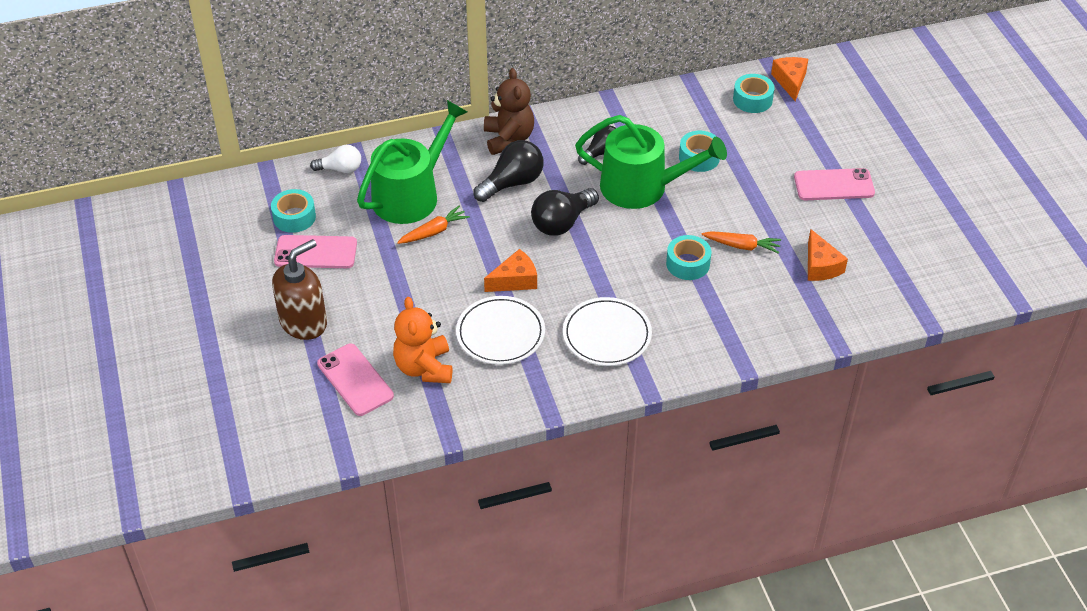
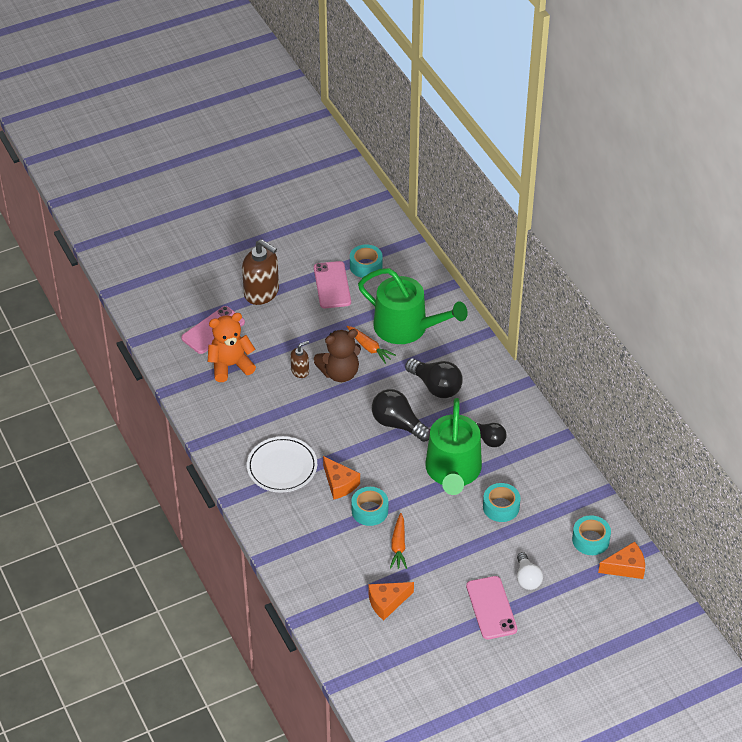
camera: 80 degrees right, 0 degrees up
(340, 169) = (424, 281): white light bulb -> white light bulb (527, 578)
(453, 300) = (300, 371): none -> brown soap dispenser
(500, 333) = (271, 403): white plate -> none
(508, 139) = (488, 376): brown teddy bear -> brown teddy bear (340, 373)
(515, 280) = (328, 404): orange cheese -> orange cheese (339, 484)

